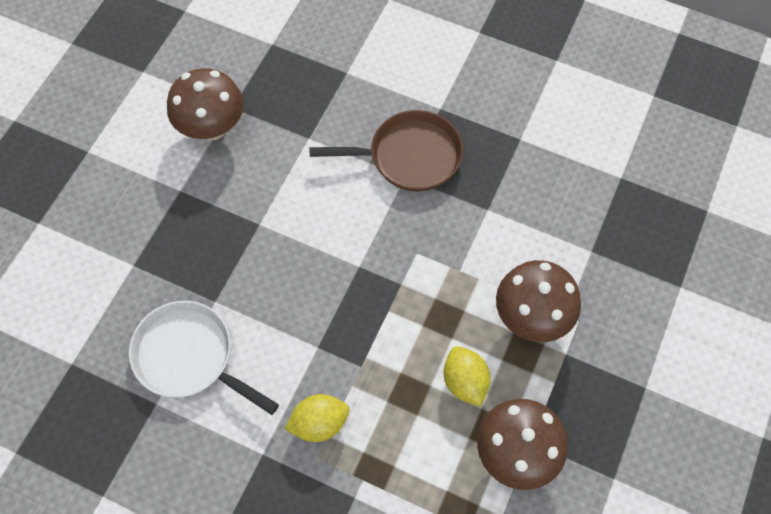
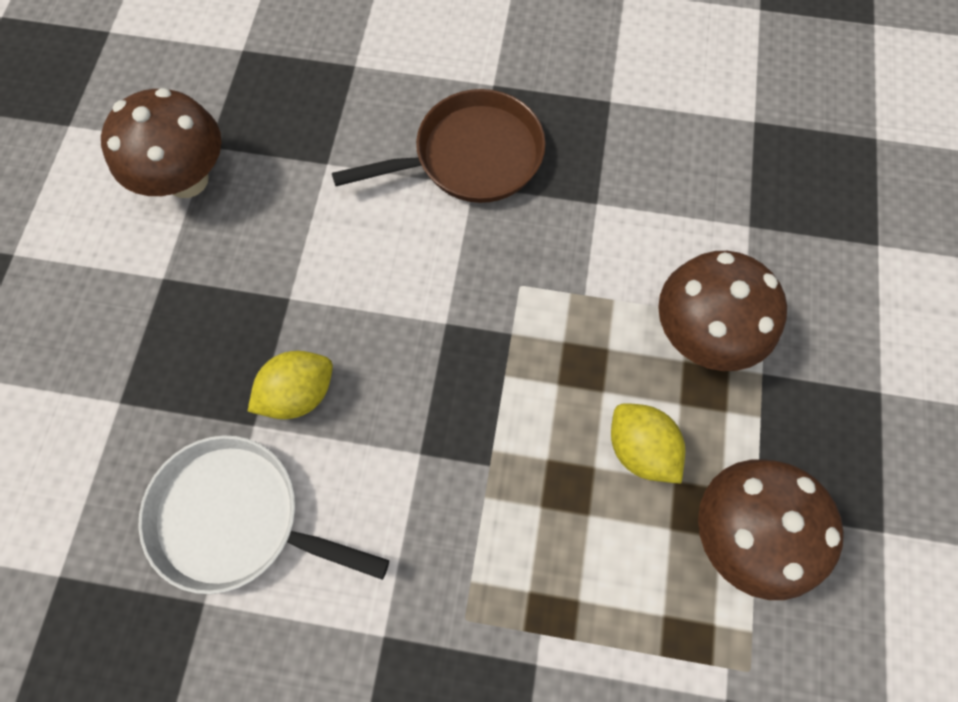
camera: 15 degrees left, 5 degrees up
(319, 423) = (454, 566): yellow lemon -> yellow lemon (299, 393)

